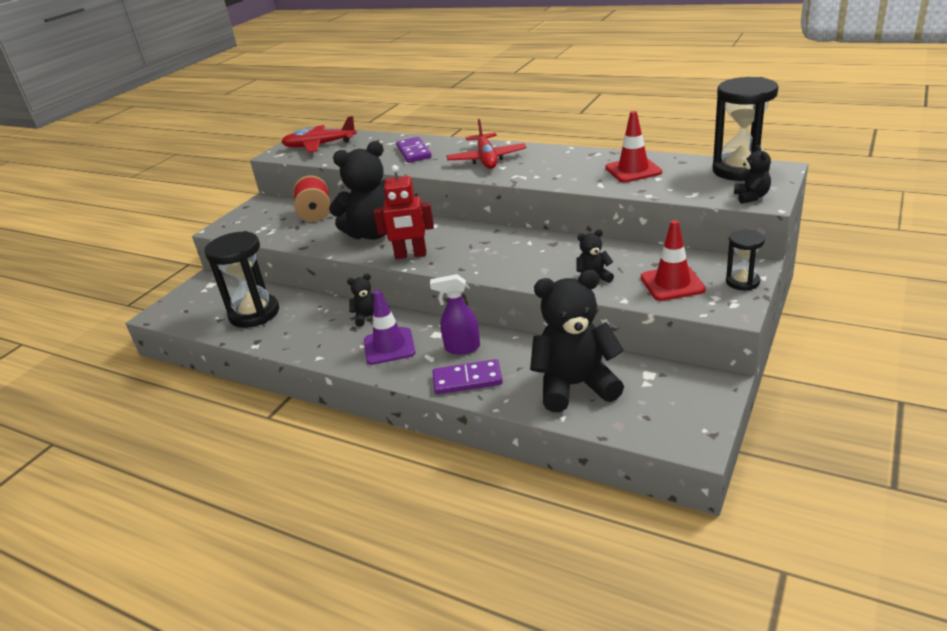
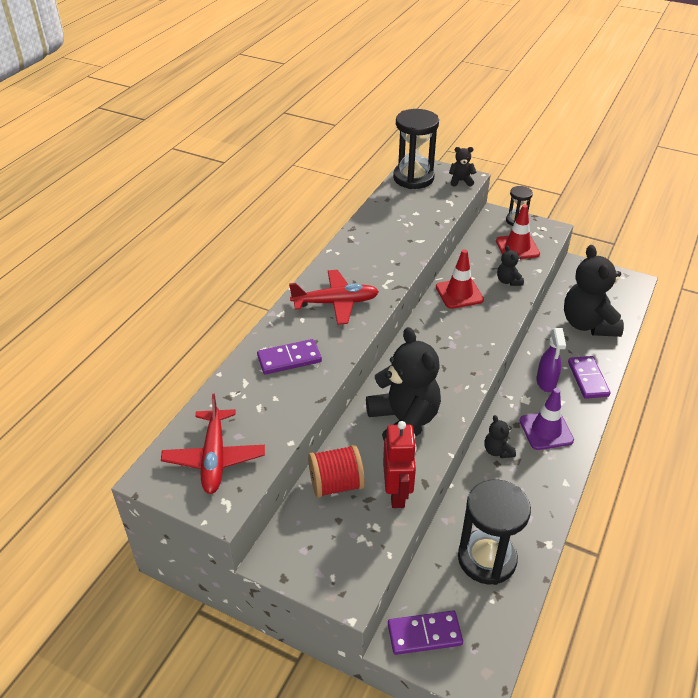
camera: 95 degrees left, 10 degrees up
(206, 289) = (424, 634): none -> purple domino
(411, 255) = (457, 388): red robot -> red robot (397, 493)
(633, 170) = (396, 222): red traffic cone -> red traffic cone (459, 293)

